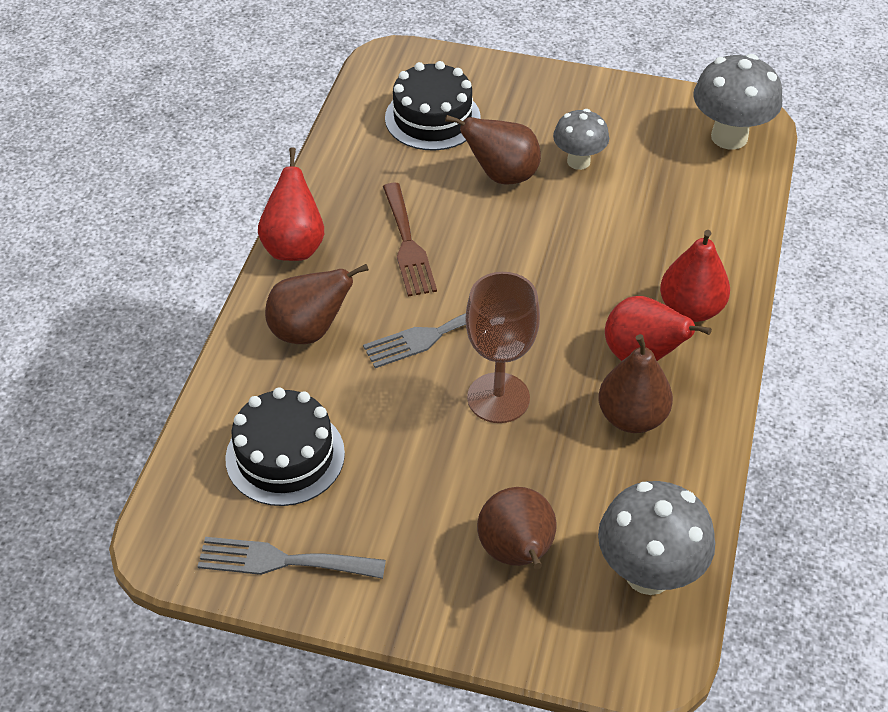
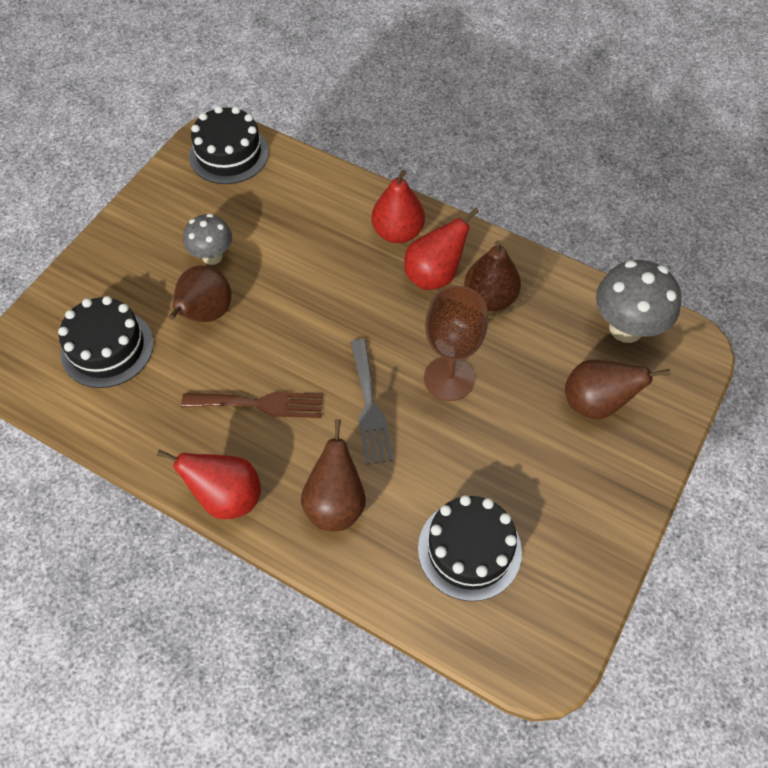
camera: 75 degrees left, 10 degrees up
(282, 561) = (575, 571): grey fork -> none
(729, 137) = (229, 154): grey mushroom -> black cake

